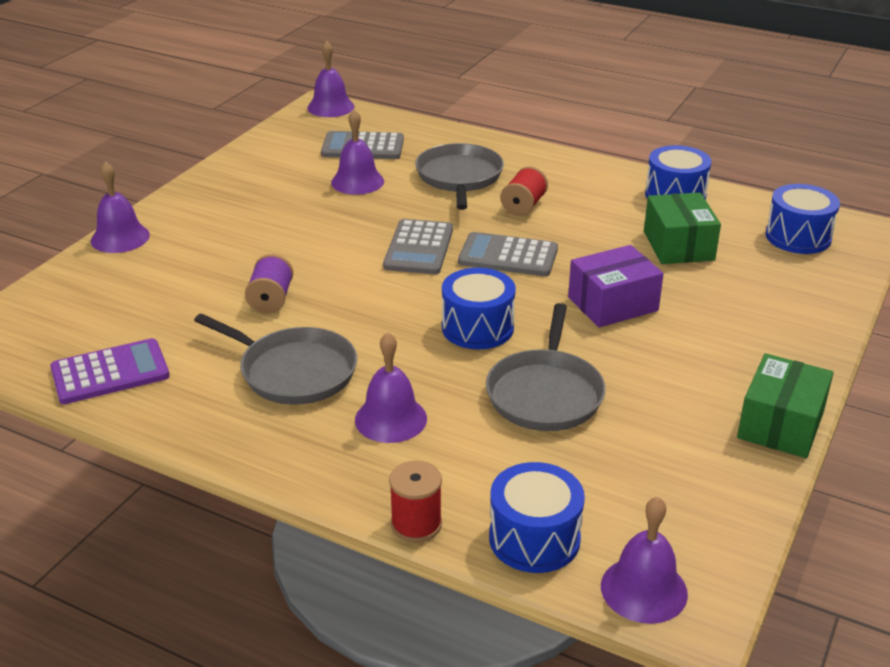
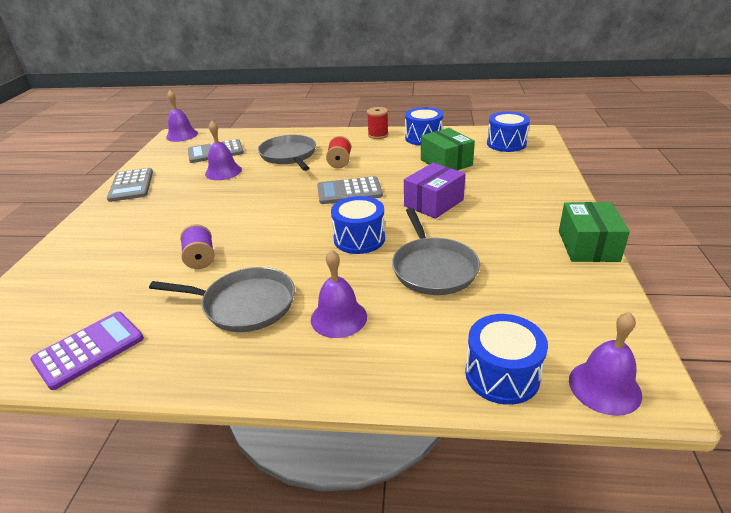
camera: 20 degrees left, 0 degrees up
(120, 238) = (59, 246): purple bell -> none
(416, 524) = (409, 394): red spool -> red spool (378, 135)
(418, 248) = (288, 200): grey calculator -> grey calculator (131, 185)

